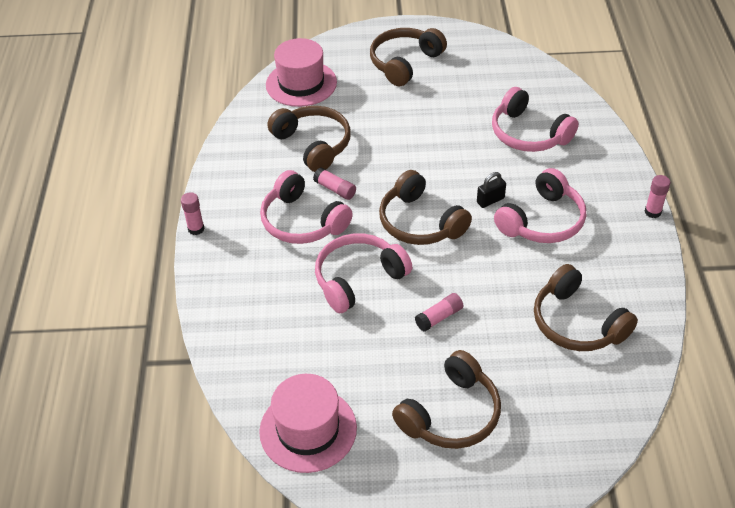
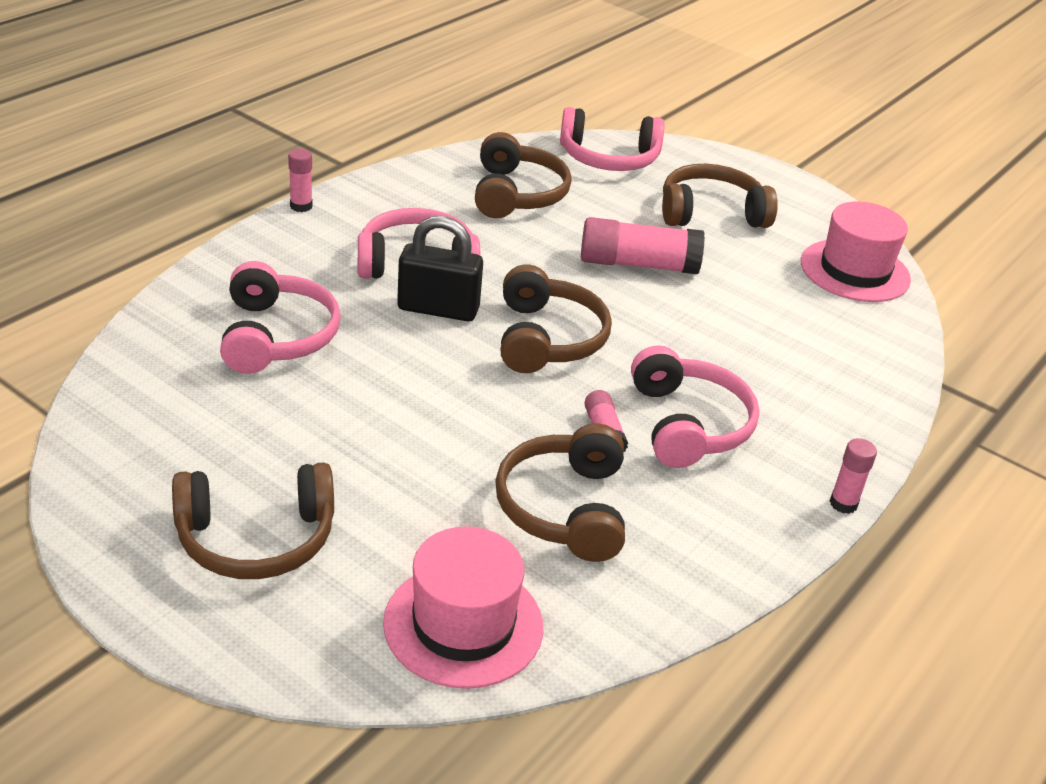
camera: 145 degrees left, 10 degrees down
(358, 279) = (683, 335): pink headphones -> pink headphones (609, 158)
(439, 317) = (638, 264): pink glue stick -> pink glue stick, size x1.92
(490, 200) = (438, 309): black padlock -> black padlock, size x1.88

